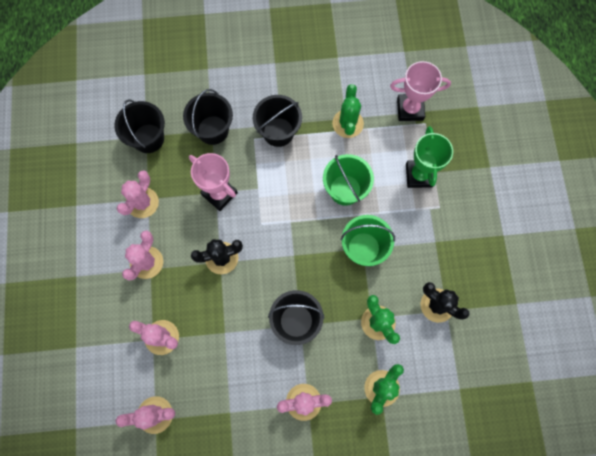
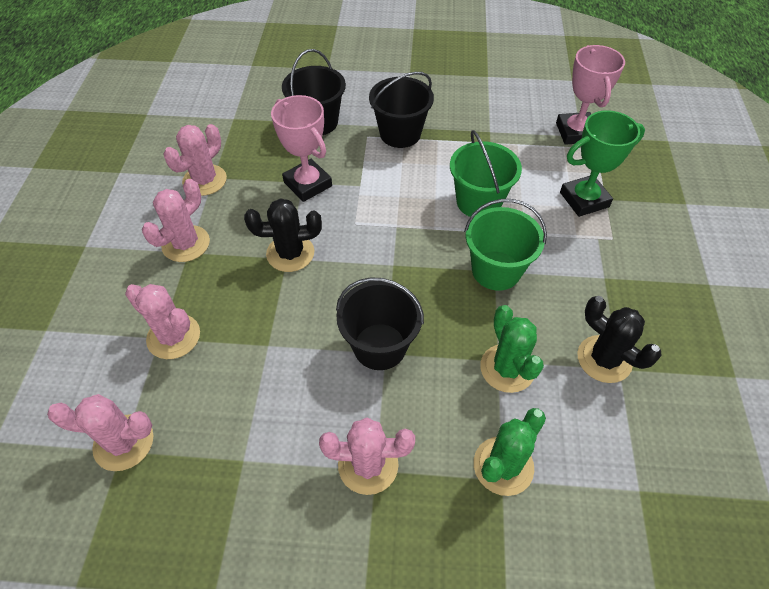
camera: 10 degrees right, 20 degrees down
(148, 138) = (235, 120): black bucket -> none
(347, 124) = (492, 136): green cactus -> none
(410, 109) = (576, 132): pink trophy -> pink trophy turned 75 degrees clockwise
(419, 175) = (584, 199): green trophy -> green trophy turned 60 degrees clockwise

